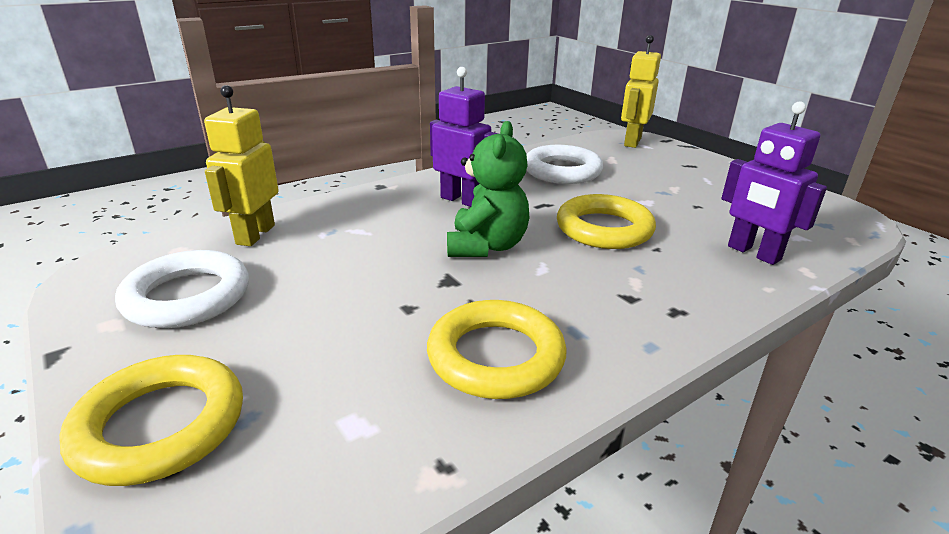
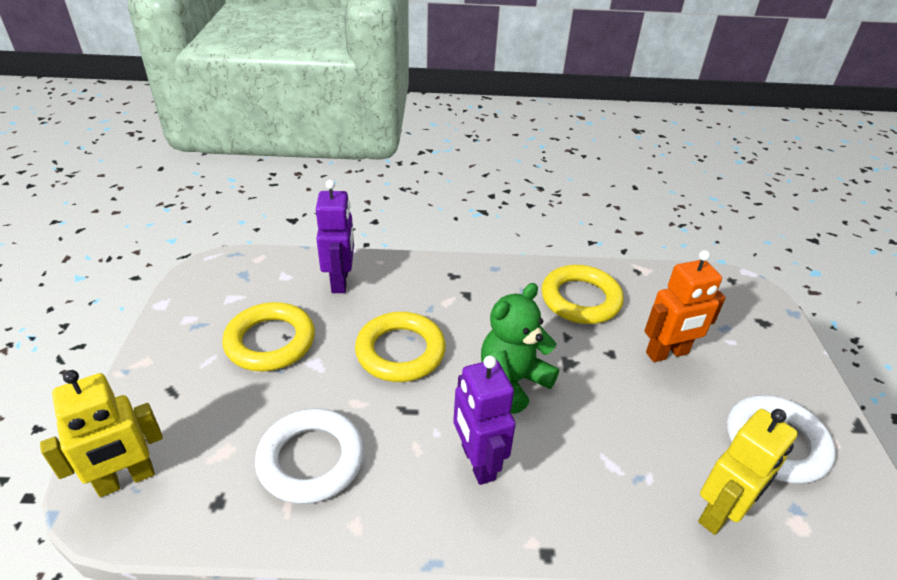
camera: 145 degrees left, 10 degrees up
(160, 425) = (770, 343): yellow ring -> yellow ring (270, 341)
(335, 336) = (667, 353): none -> orange robot

